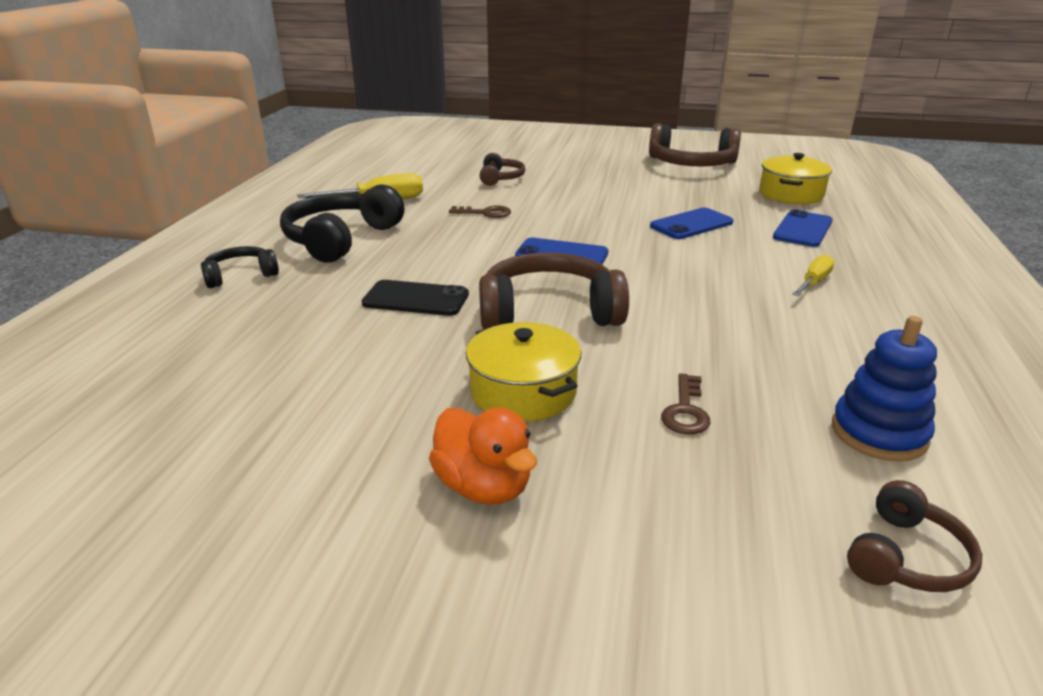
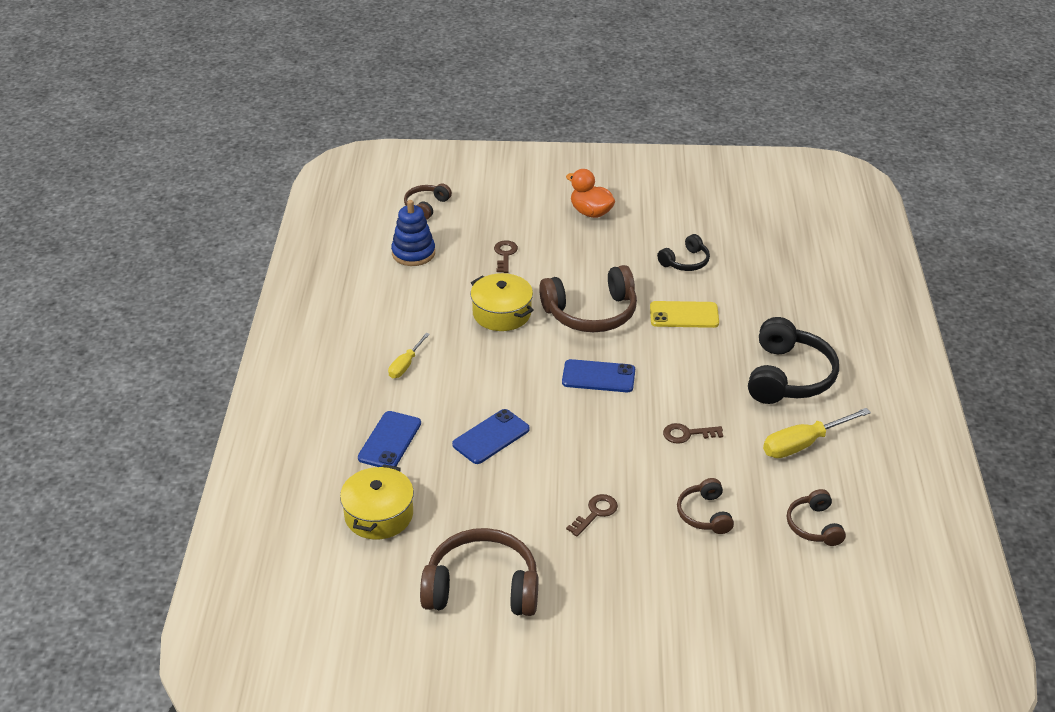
camera: 170 degrees right, 10 degrees up
(240, 275) = (823, 324): black headphones -> black headphones (685, 262)
(416, 169) = (814, 526): none -> brown headphones
(416, 299) = (684, 315): black phone -> yellow phone
(523, 392) = (589, 256): yellow pot -> yellow pot (502, 313)
(594, 184) = (595, 513): none -> brown key

